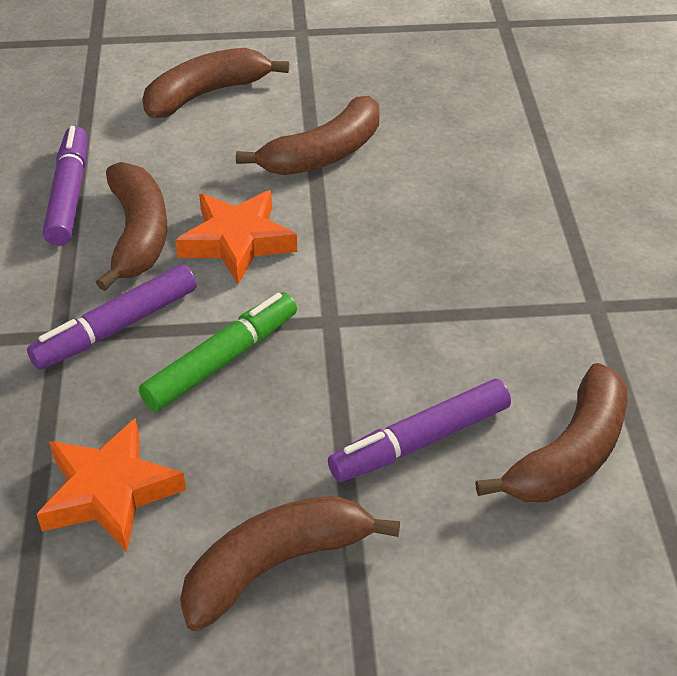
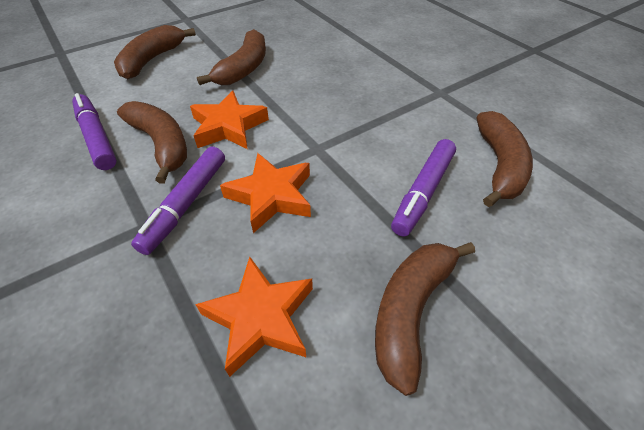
camera: 30 degrees left, 5 degrees up
(221, 361) = (271, 196): green marker -> orange star

